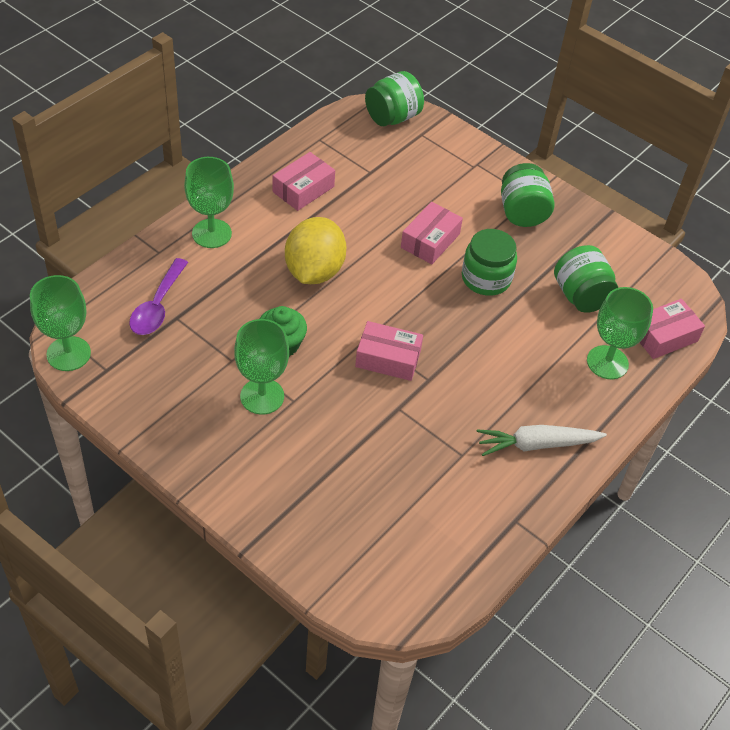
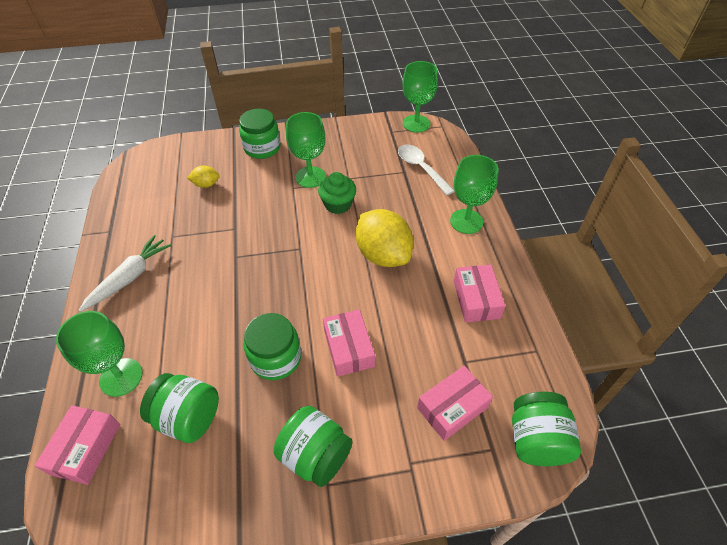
camera: 135 degrees right, 0 degrees up
(157, 306) = (421, 168): purple spoon -> white spoon
(255, 483) = (262, 148): none -> green jar
(367, 489) = (206, 184): none -> yellow lemon
(388, 358) = (273, 247): pink box -> pink box (452, 407)

